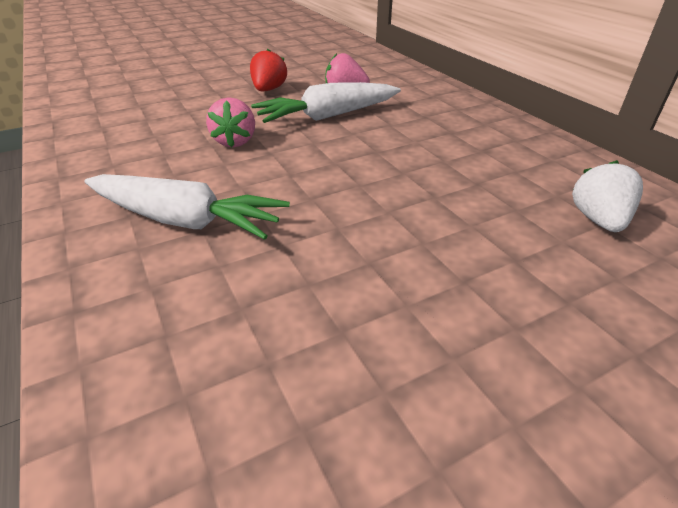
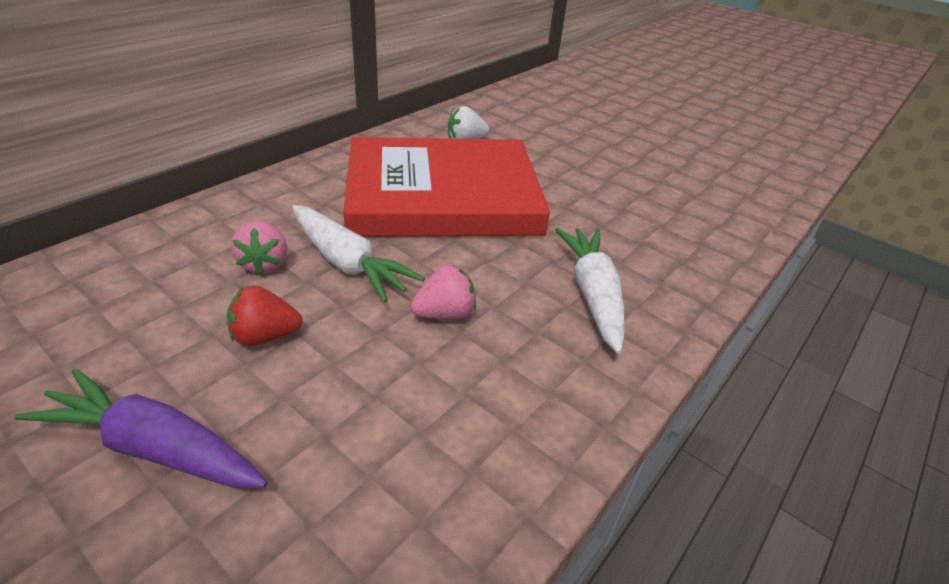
camera: 115 degrees left, 0 degrees up
(216, 70) = (154, 447): none -> purple carrot
(428, 172) = (442, 195): none -> red book

